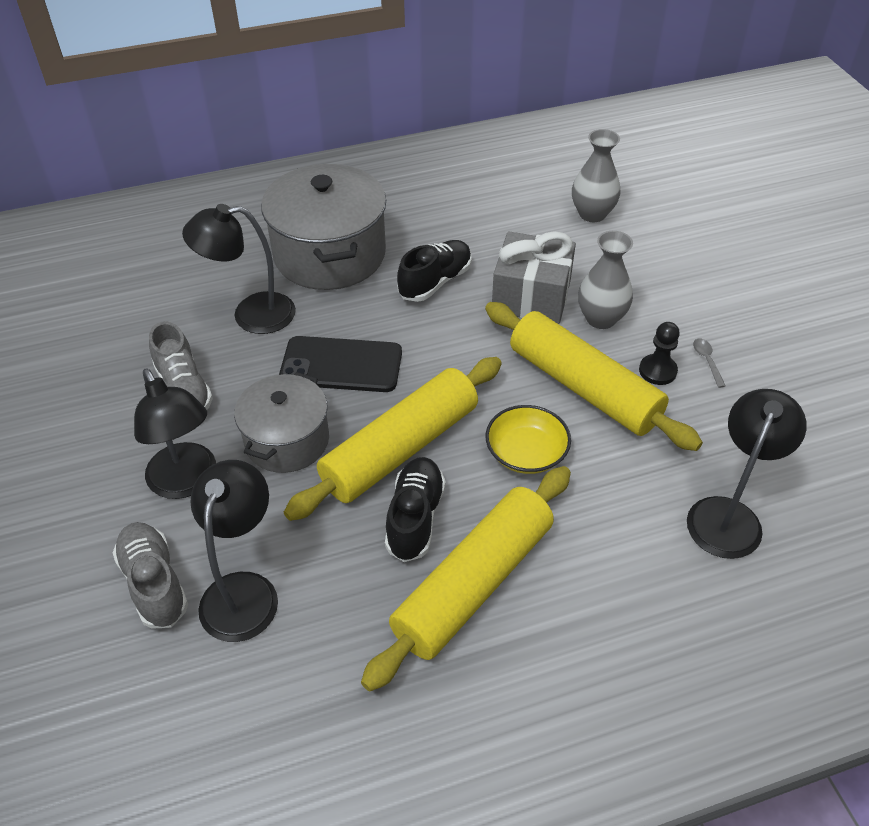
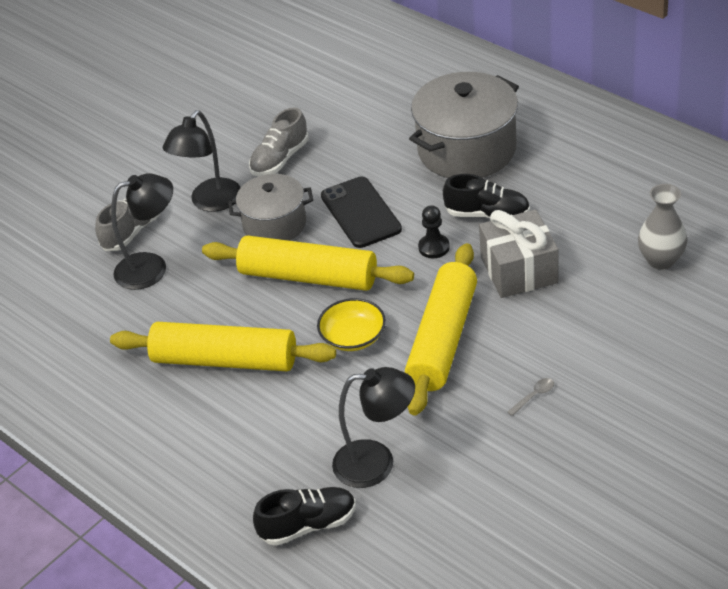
camera: 65 degrees right, 5 degrees down
(251, 315) = (371, 148): black lamp -> none
(415, 518) = (256, 311): black shoe -> black shoe (308, 525)
(601, 318) = (529, 318): grey vase -> none
(657, 371) = (496, 372): black pawn -> black pawn (434, 247)

